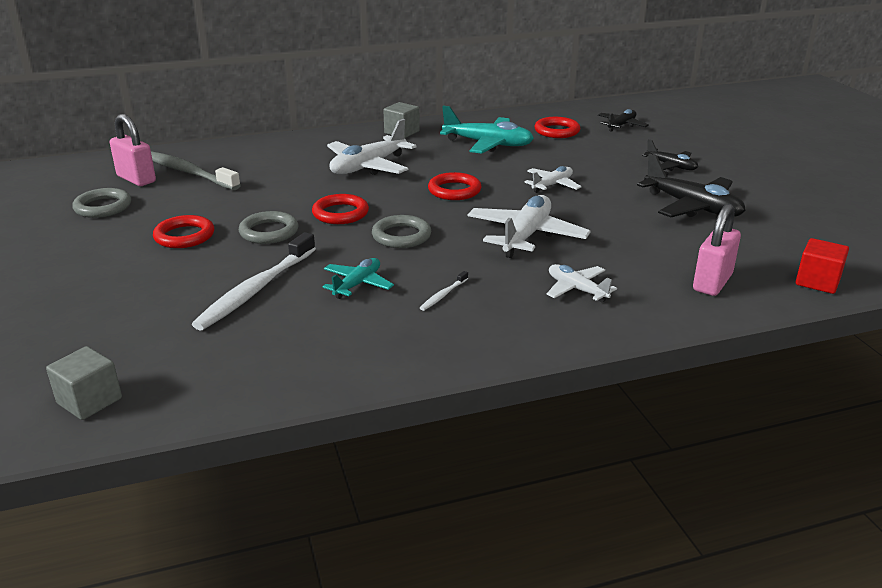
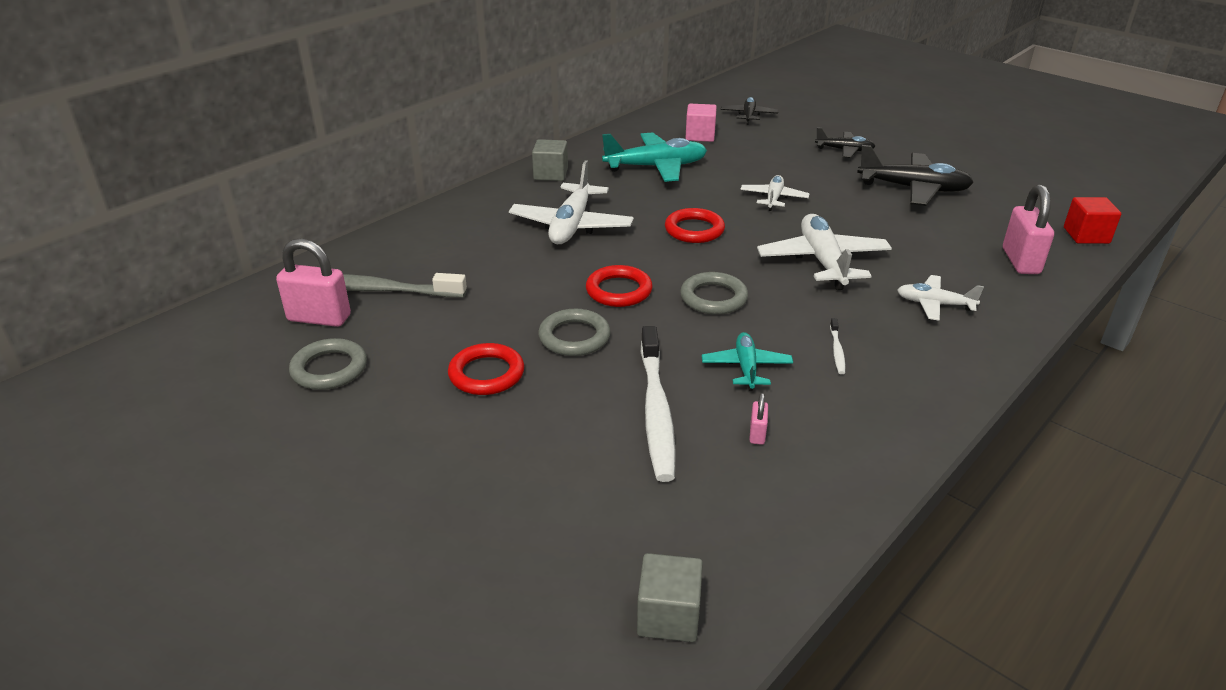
camera: 30 degrees left, 5 degrees up
(302, 325) = (757, 434): none -> pink padlock
(557, 131) = (700, 136): red ring -> pink cube

